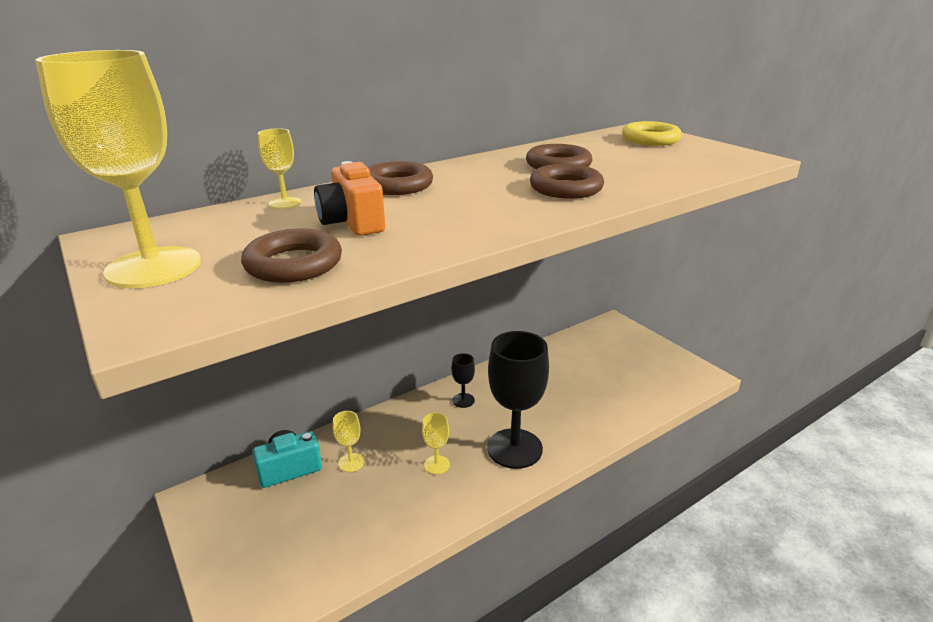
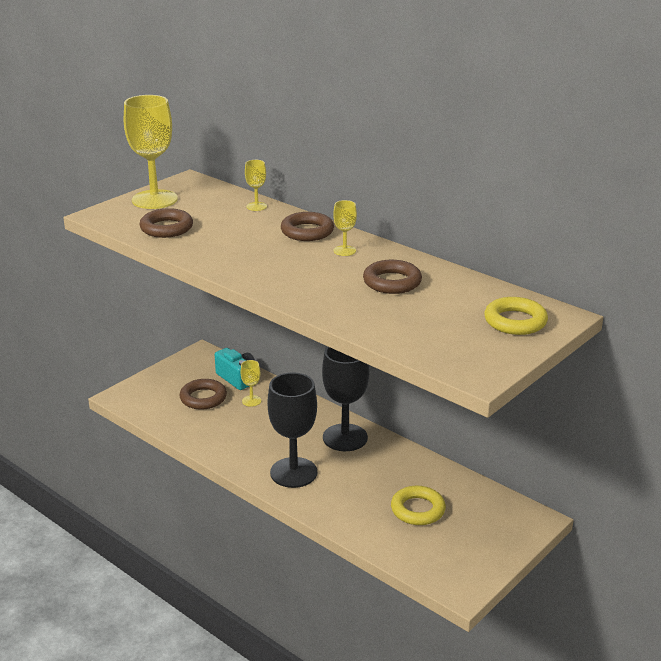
camera: 75 degrees right, 0 degrees up
(352, 223) = (230, 231): orange camera -> none
(437, 465) = (262, 438): yellow goblet -> yellow goblet (344, 251)
(463, 400) = (345, 437): black goblet -> black goblet, size x2.22
(566, 188) = (329, 289): brown ring -> brown ring (203, 398)
(594, 377) = (417, 510): none -> yellow ring

